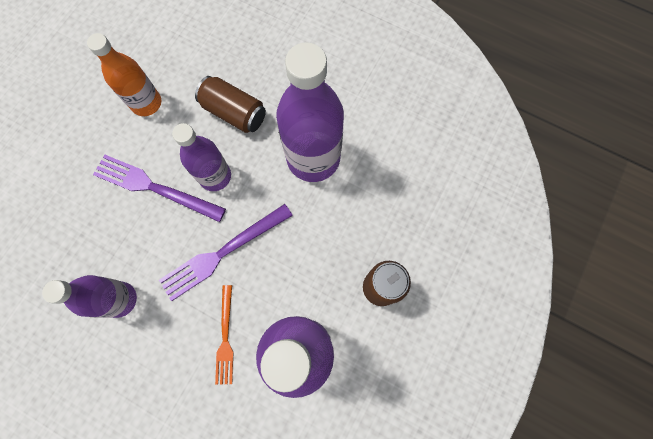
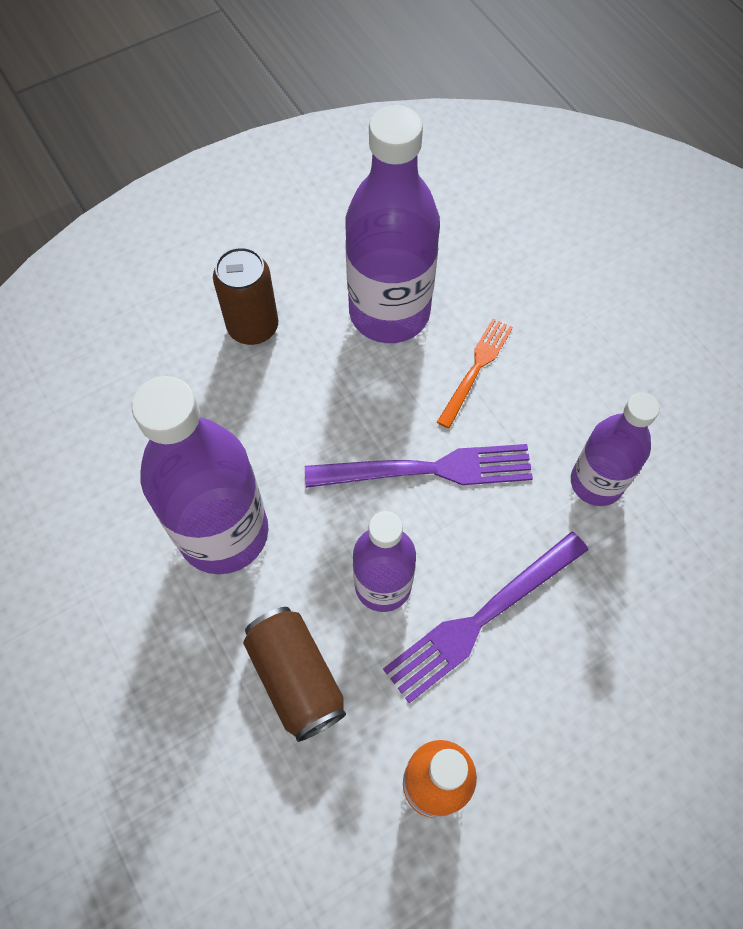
camera: 150 degrees left, 10 degrees down
(155, 188) = (482, 617): purple fork -> purple fork turned 90 degrees clockwise

